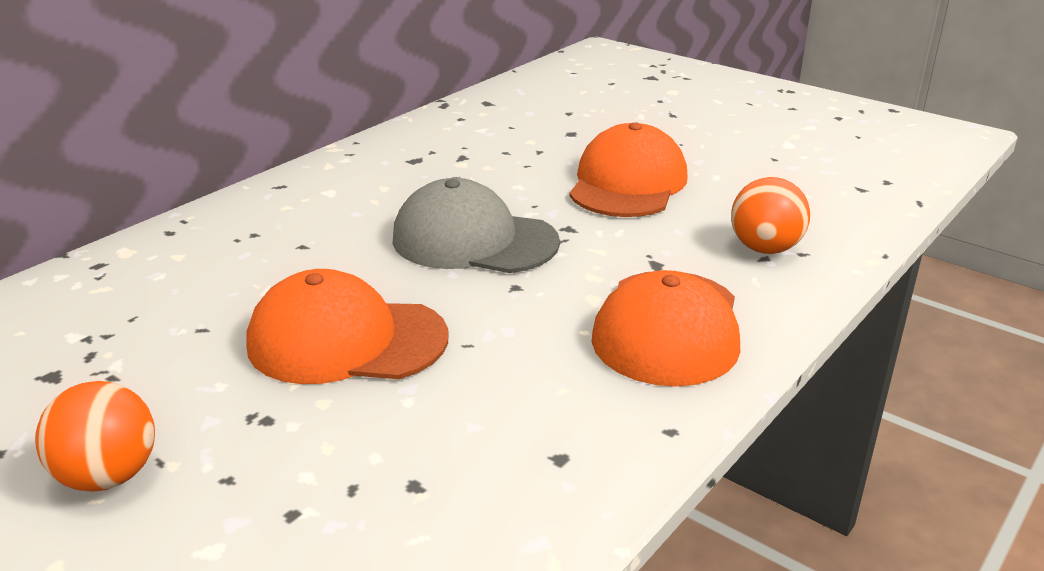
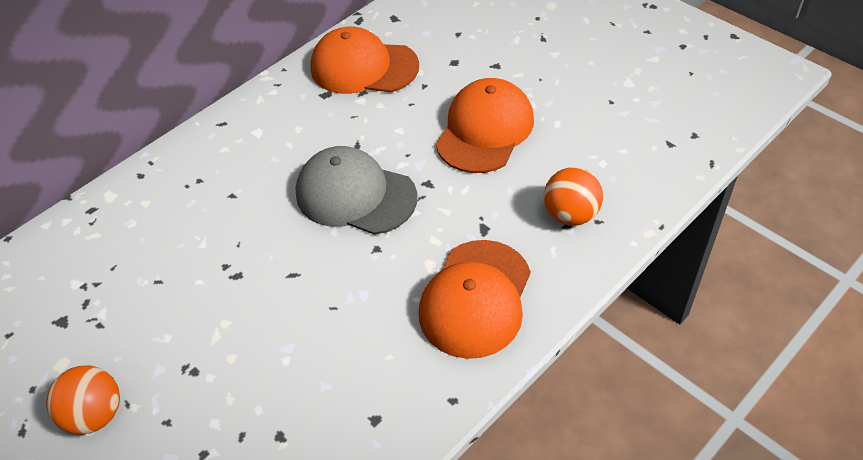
camera: 10 degrees right, 20 degrees up
(346, 340) = (252, 298): orange cap -> orange cap (363, 67)

